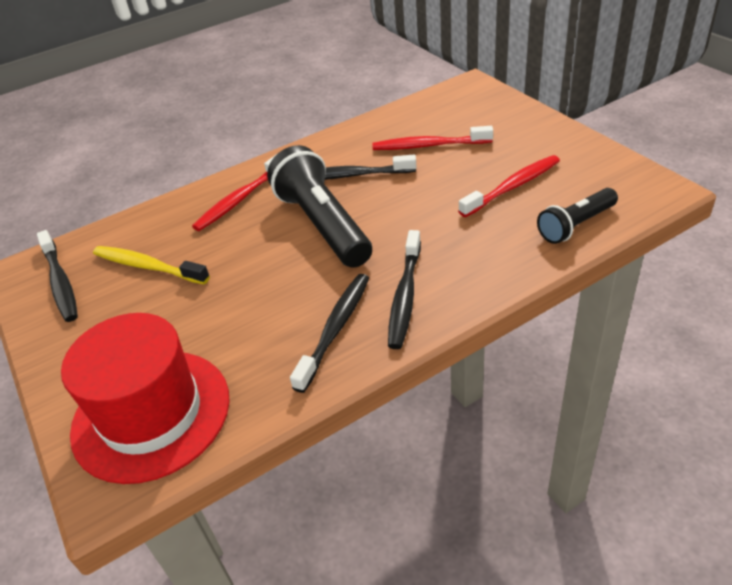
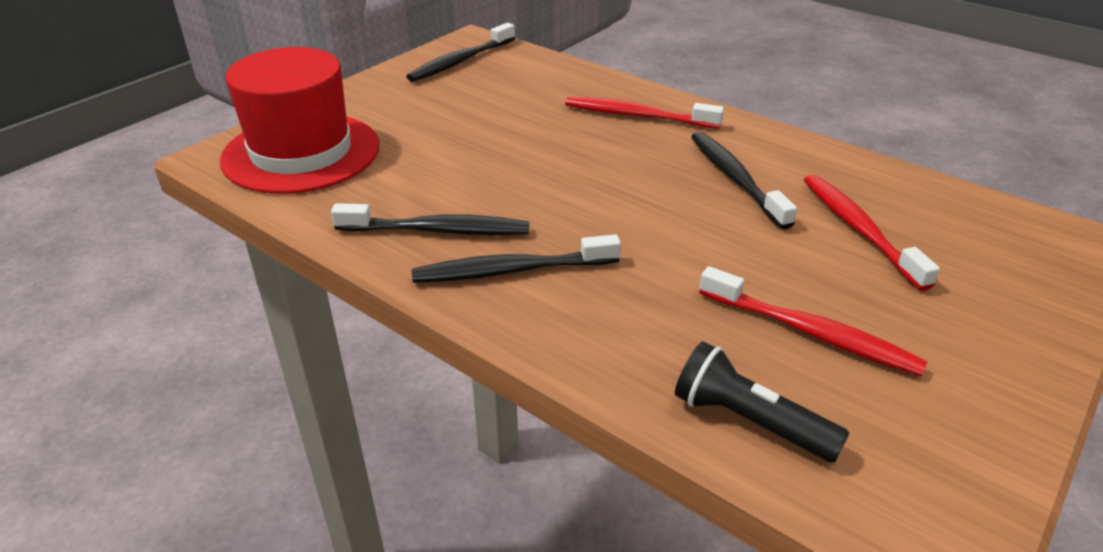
camera: 65 degrees right, 5 degrees down
(148, 267) = (499, 95): yellow toothbrush -> none
(323, 225) = (619, 181): black flashlight -> none

